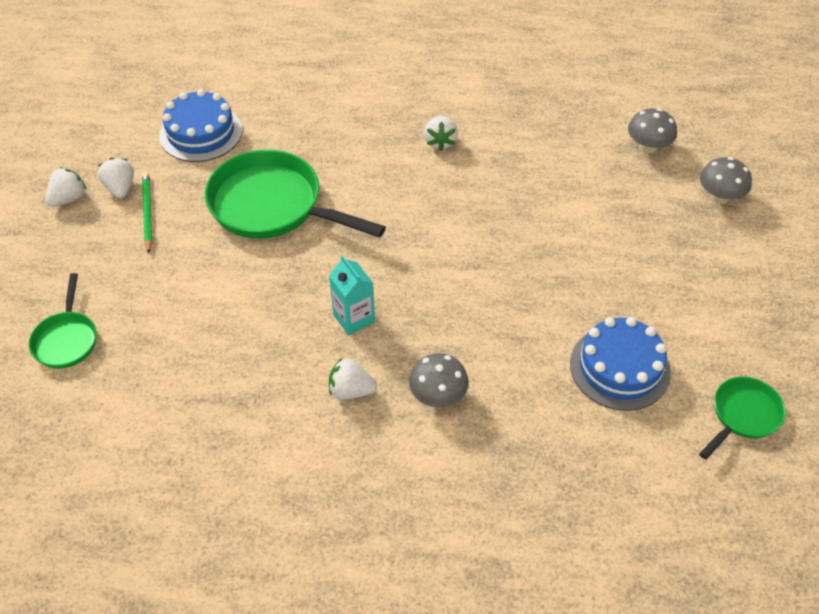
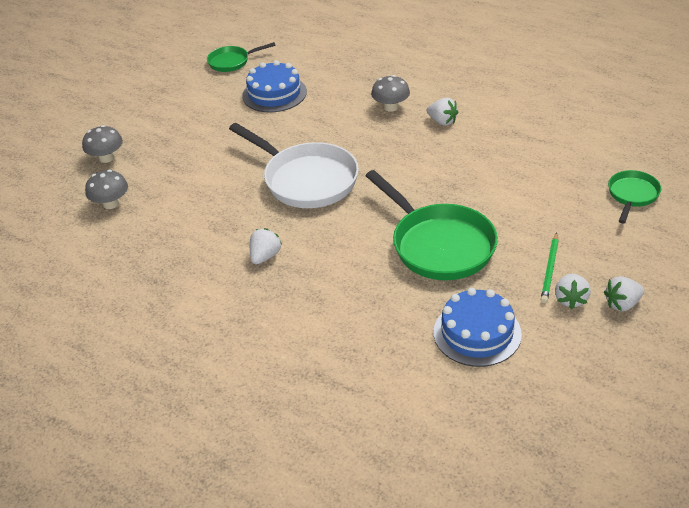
camera: 150 degrees left, 10 degrees down
(354, 318) = (418, 156): turquoise carton -> none
(466, 240) = (306, 179): none -> white pan

